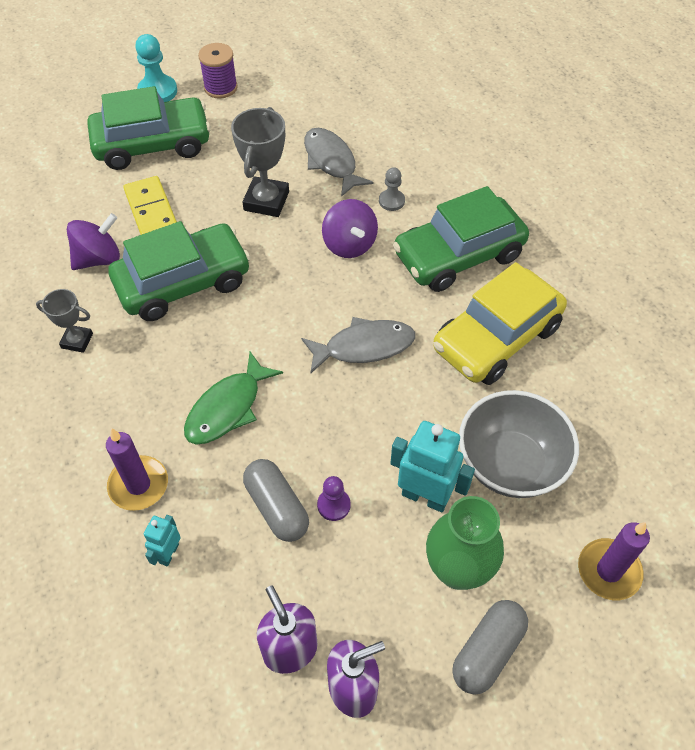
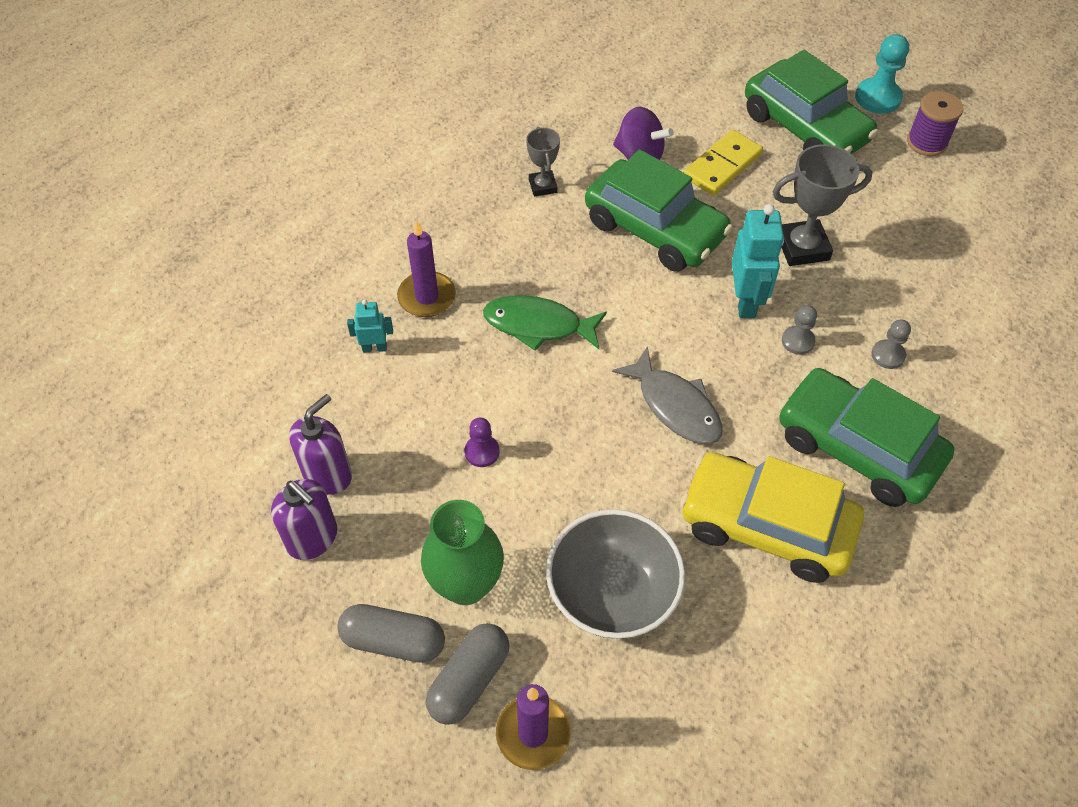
camera: 65 degrees right, 0 degrees up
(277, 507) = (457, 407): grey capsule -> grey capsule (469, 680)
(331, 162) = (901, 279): grey fish -> none
(349, 244) = (797, 341): purple spinning top -> grey pawn
(425, 496) = (531, 526): turquoise robot -> turquoise robot (745, 301)

